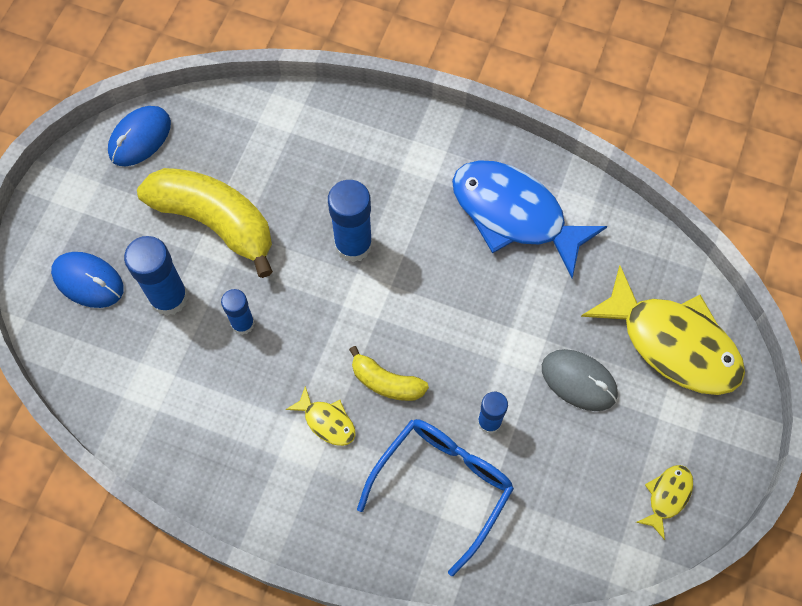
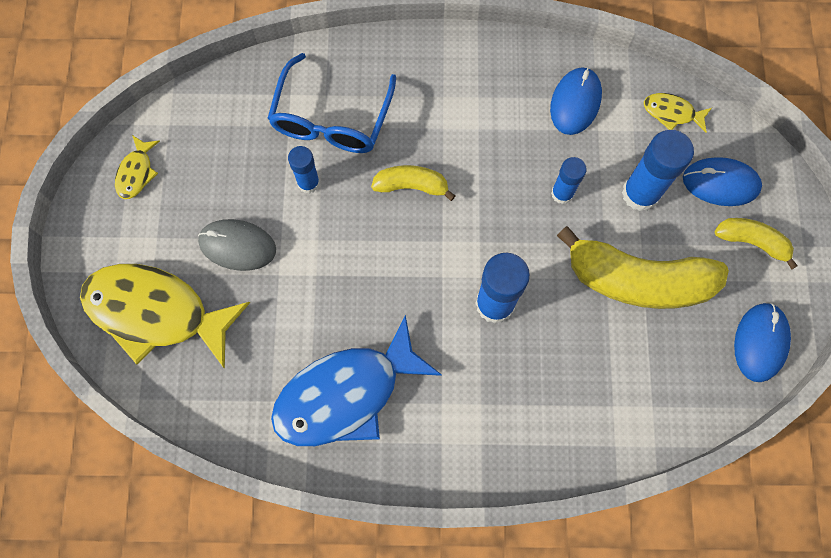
camera: 160 degrees right, 5 degrees up
(94, 219) = (751, 242): none -> yellow banana
(182, 412) = (575, 102): none -> blue mouse
(327, 421) = (449, 136): yellow fish -> yellow fish (672, 113)
(514, 215) = (346, 394): blue fish -> blue fish turned 135 degrees clockwise

